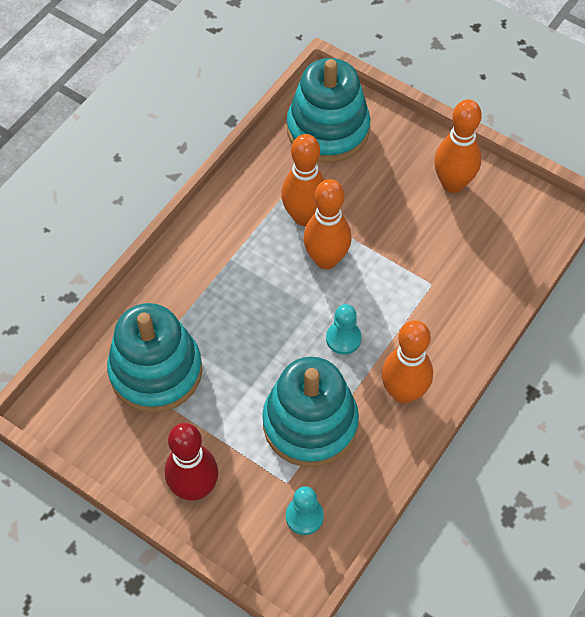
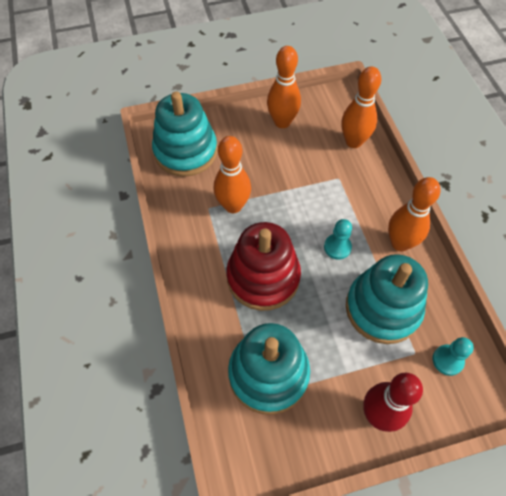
camera: 50 degrees left, 0 degrees up
(249, 298) = (263, 277): none -> red stacking toy
(326, 259) = (274, 216): orange bowling pin -> orange bowling pin (353, 141)

